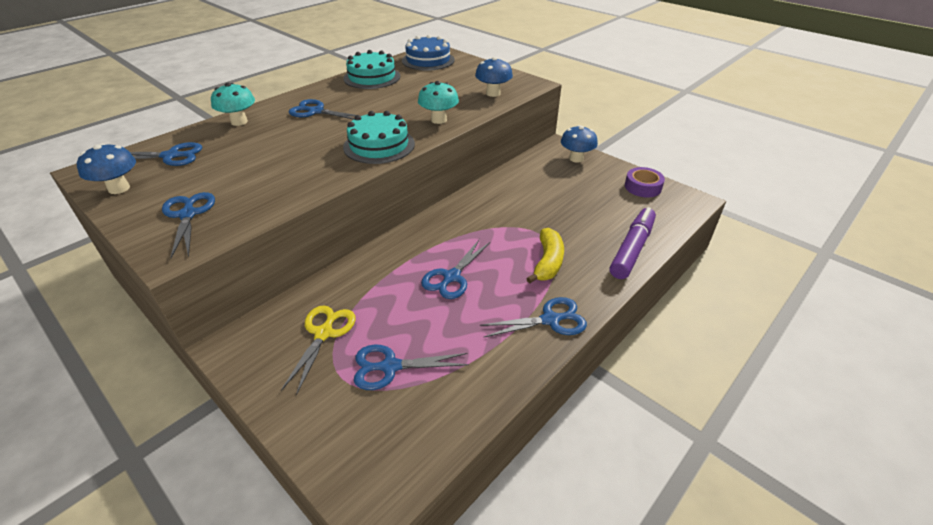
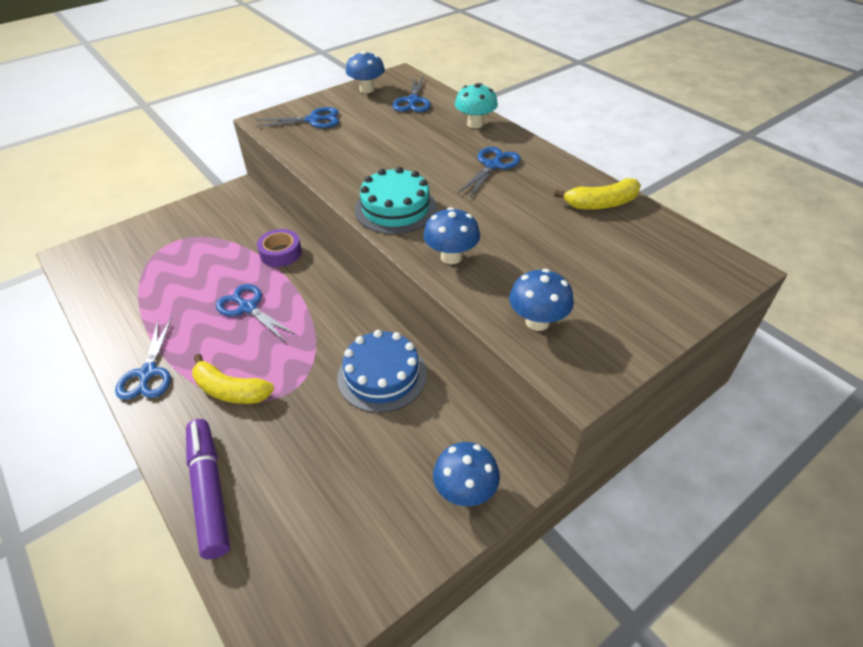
camera: 100 degrees right, 5 degrees up
(324, 333) = (222, 231): yellow scissors -> none
(372, 77) = (601, 204): turquoise cake -> yellow banana
(390, 367) = (166, 265): blue scissors -> none
(428, 60) = (681, 260): blue cake -> blue cake (382, 375)
(439, 120) = (451, 257): turquoise mushroom -> blue mushroom
(632, 249) = (209, 491): purple marker -> purple marker turned 150 degrees counterclockwise
(642, 187) = (350, 572): purple tape -> purple tape (280, 253)

